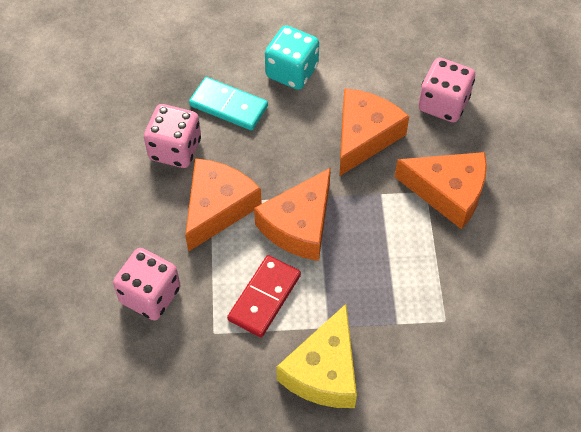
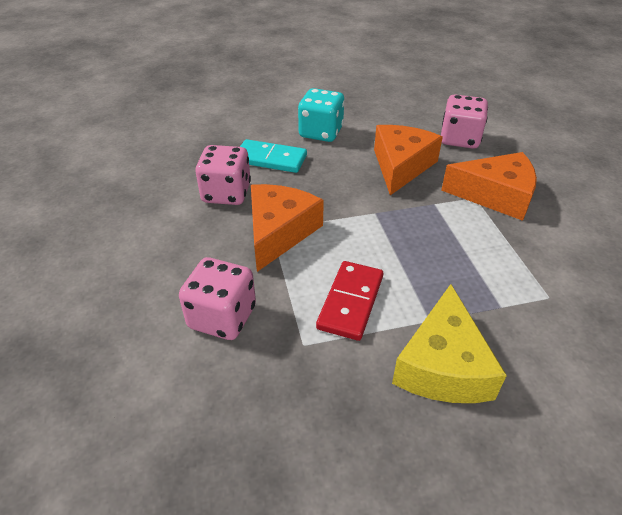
camera: 10 degrees left, 15 degrees down
(299, 225) = (365, 236): orange cheese -> none

